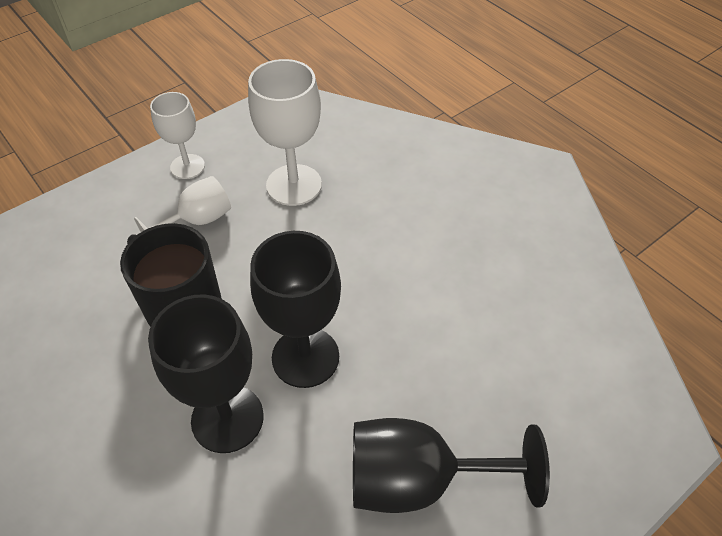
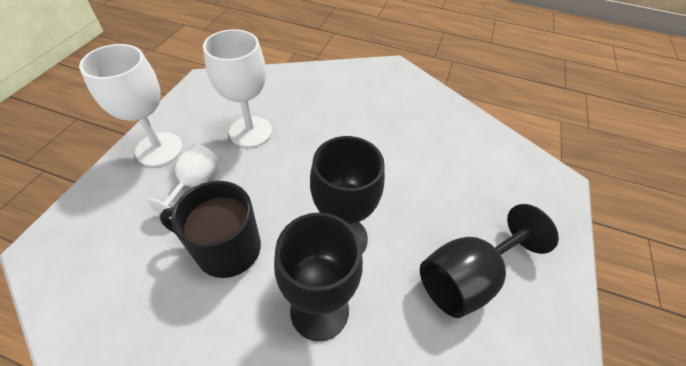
camera: 35 degrees left, 0 degrees up
(187, 166) = (159, 149): white goblet -> white goblet, size x1.59

